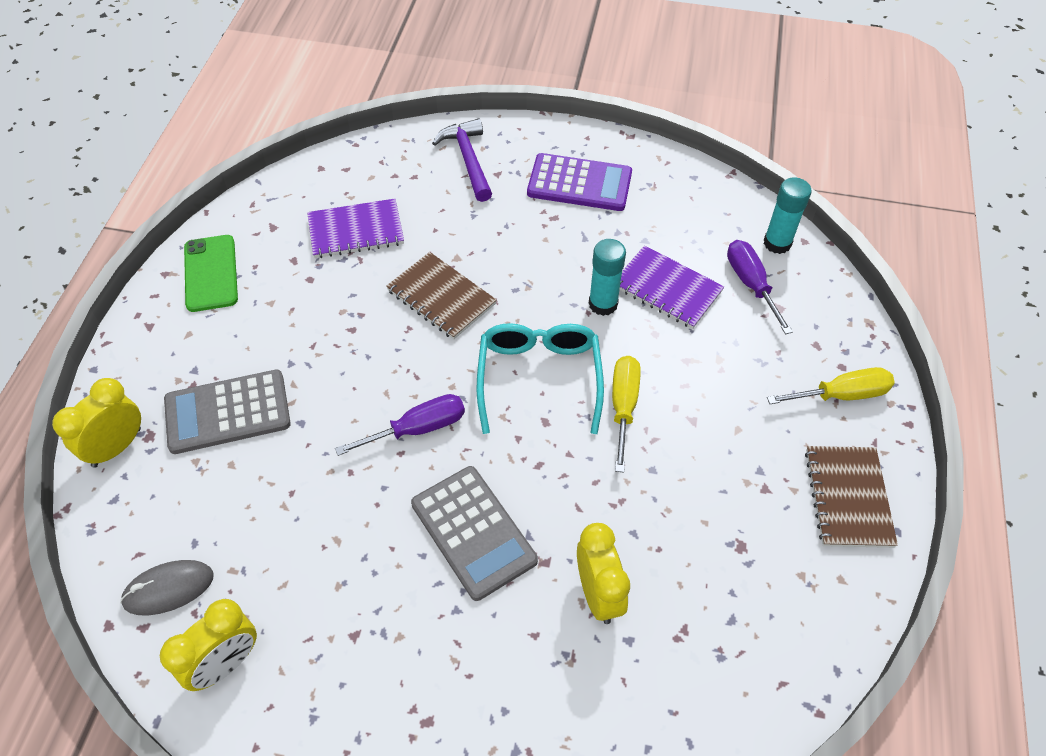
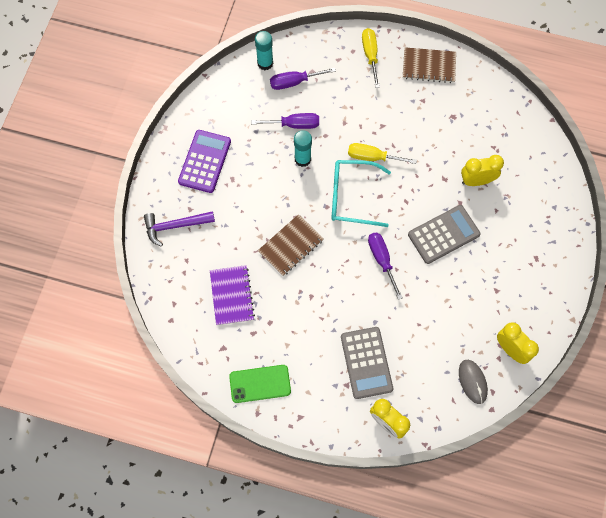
camera: 85 degrees left, 15 degrees up
(667, 289) = (294, 125): purple notebook -> purple screwdriver

